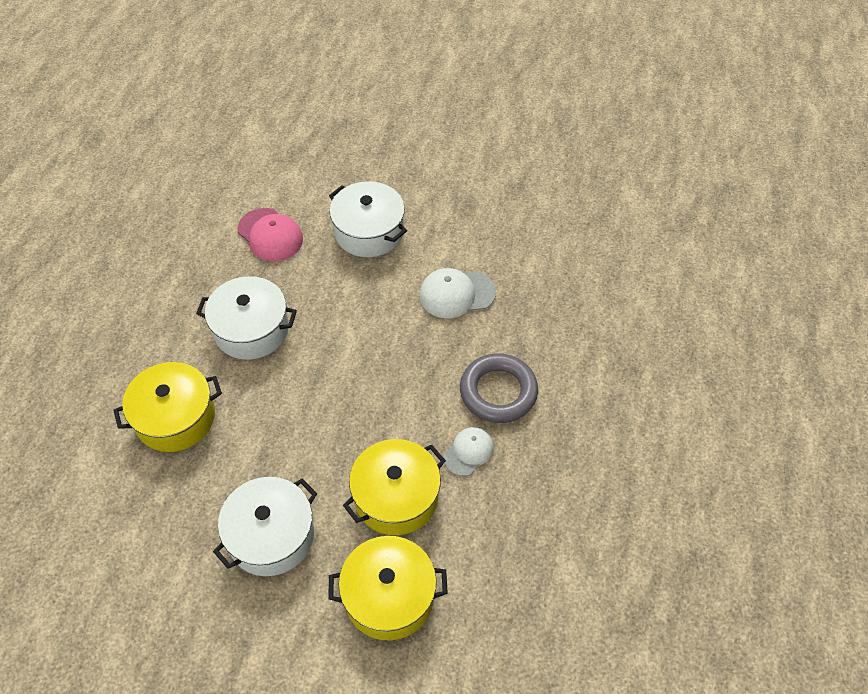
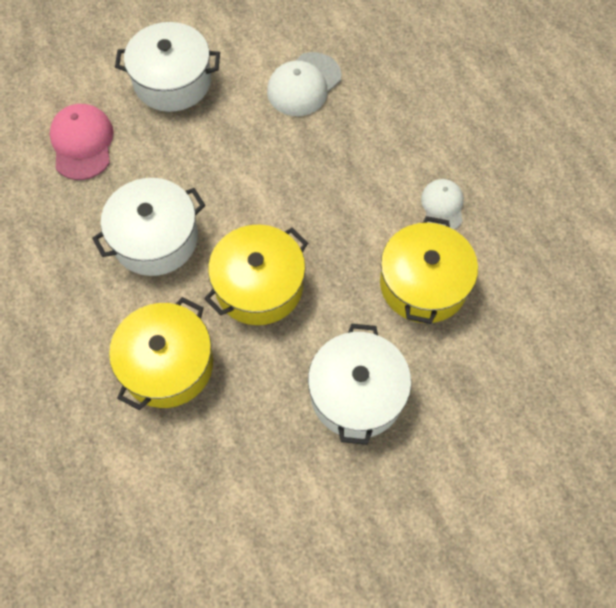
camera: 40 degrees left, 10 degrees up
(270, 235) = (82, 143): pink cap -> pink cap turned 105 degrees counterclockwise
(389, 596) = (496, 363): yellow pot -> yellow pot (259, 286)
(498, 392) = (417, 142): grey ring -> none

